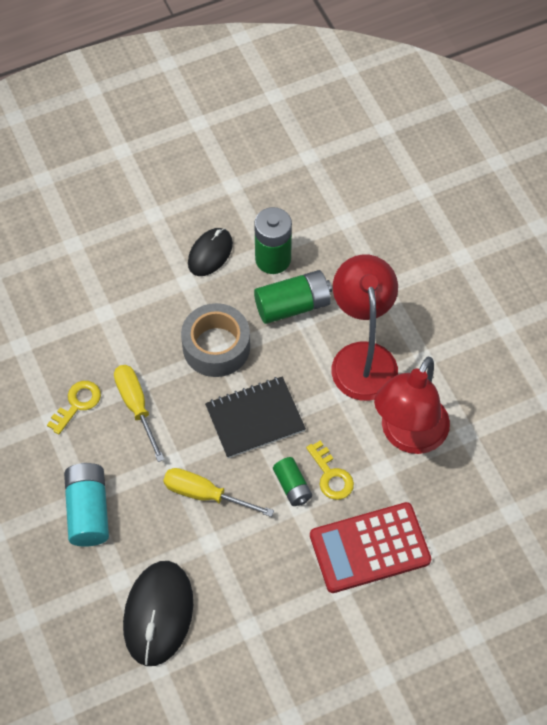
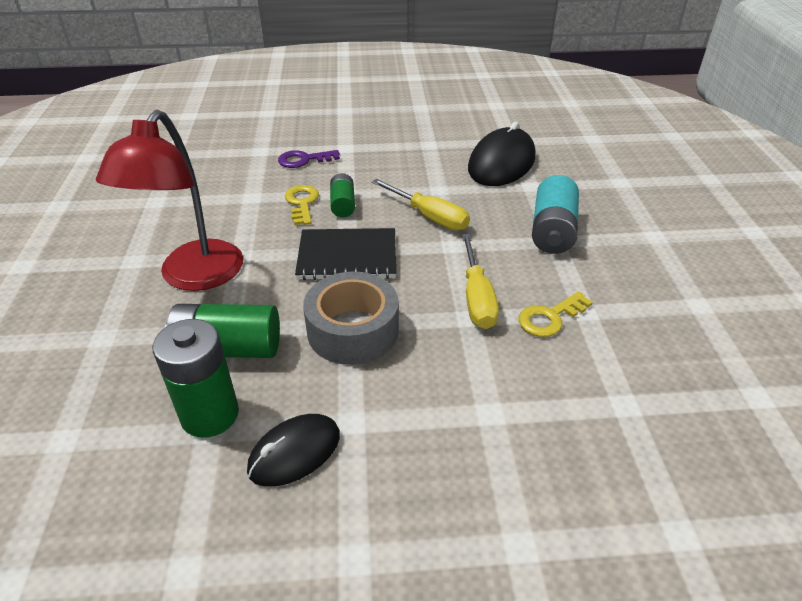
camera: 160 degrees left, 20 degrees down
(370, 548) = (304, 160): red calculator -> purple key
(408, 436) = (208, 211): red lamp -> none

